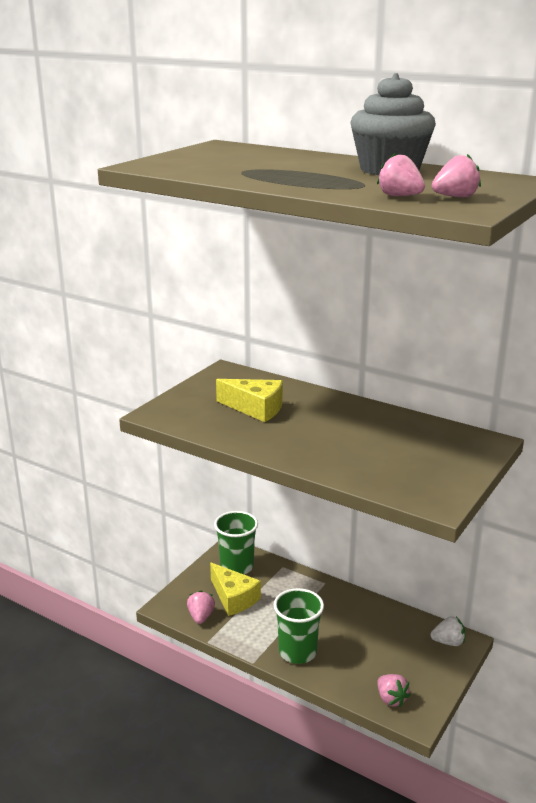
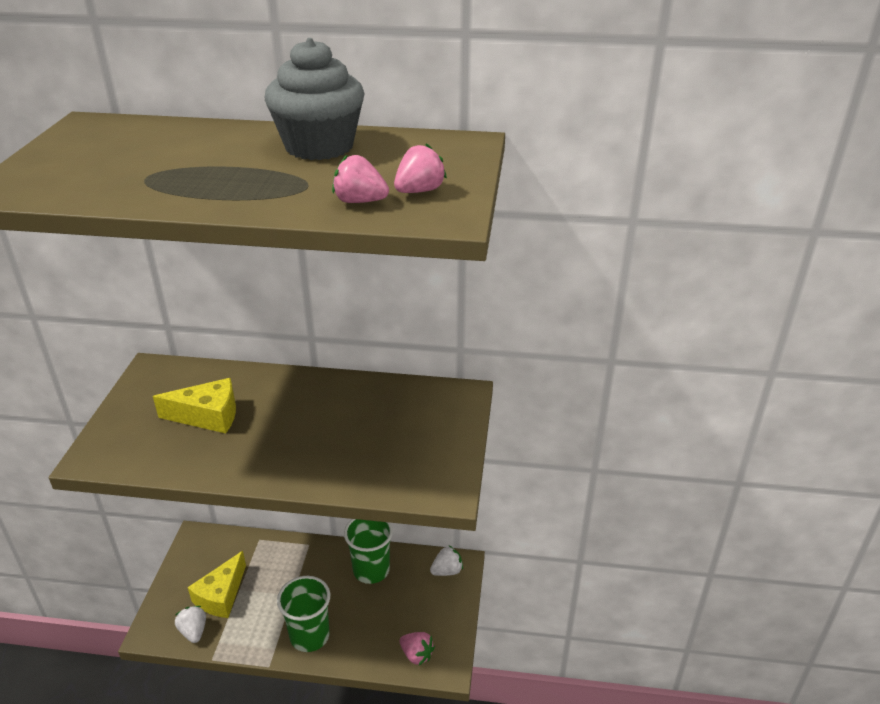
camera: 25 degrees left, 10 degrees up
(201, 616) = (194, 631): pink strawberry -> white strawberry
(234, 598) = (221, 595): yellow cheese -> yellow cheese turned 90 degrees clockwise
(237, 567) = (211, 556): green cup -> green cup (371, 570)

